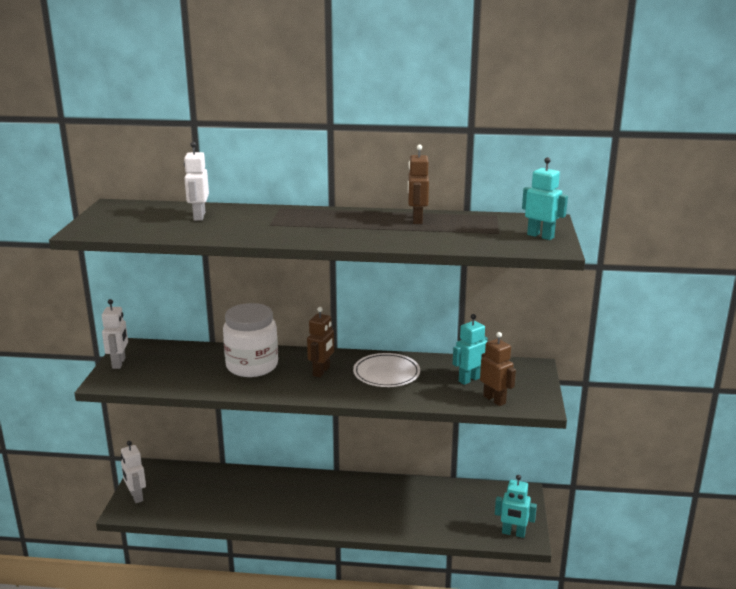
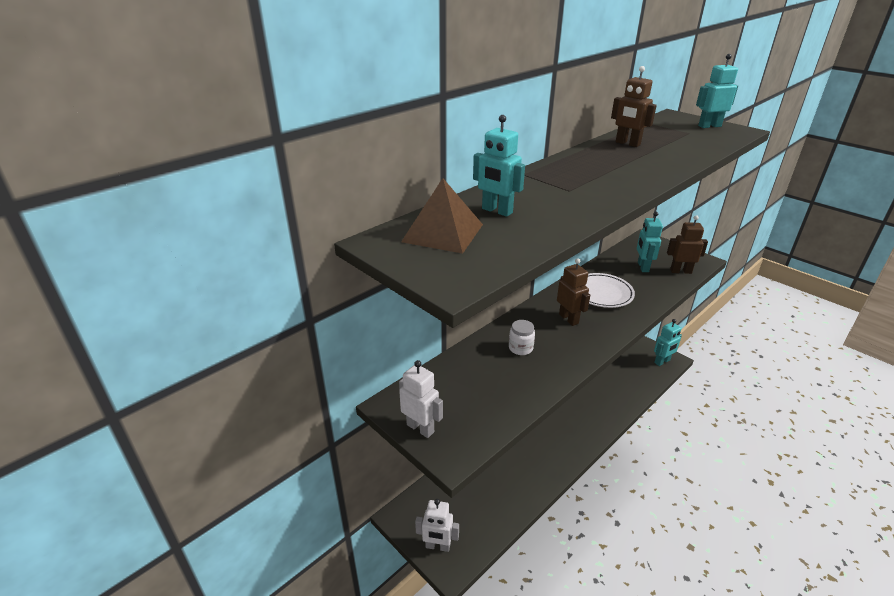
camera: 50 degrees left, 10 degrees up
(145, 213) = (442, 233): none -> brown pyramid
(199, 216) = (497, 211): white robot -> turquoise robot
(252, 366) = (520, 348): white jar -> white jar, size x0.45

